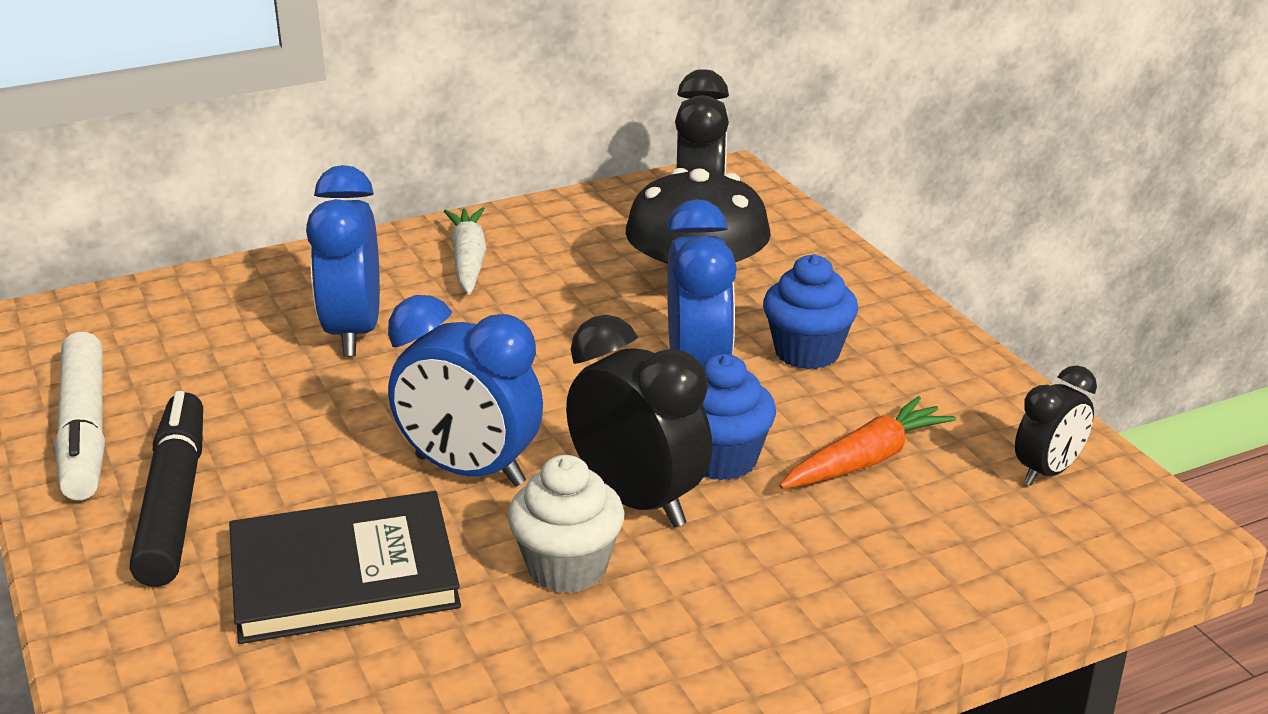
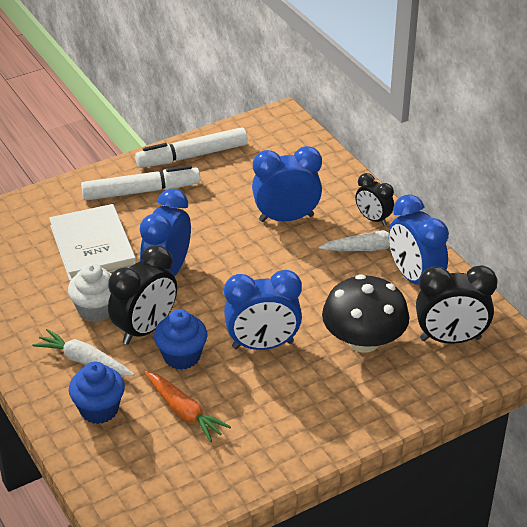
camera: 85 degrees right, 10 degrees up
(174, 502) = (141, 191): black marker -> white marker
(343, 574) = (92, 246): black book -> white book
(555, 232) = (414, 278): none -> blue clock
(726, 583) = (84, 361): none -> white carrot
(807, 352) = (291, 389): blue cupcake -> blue cupcake (99, 409)
(1047, 472) = (177, 486): black clock -> black clock (373, 219)

